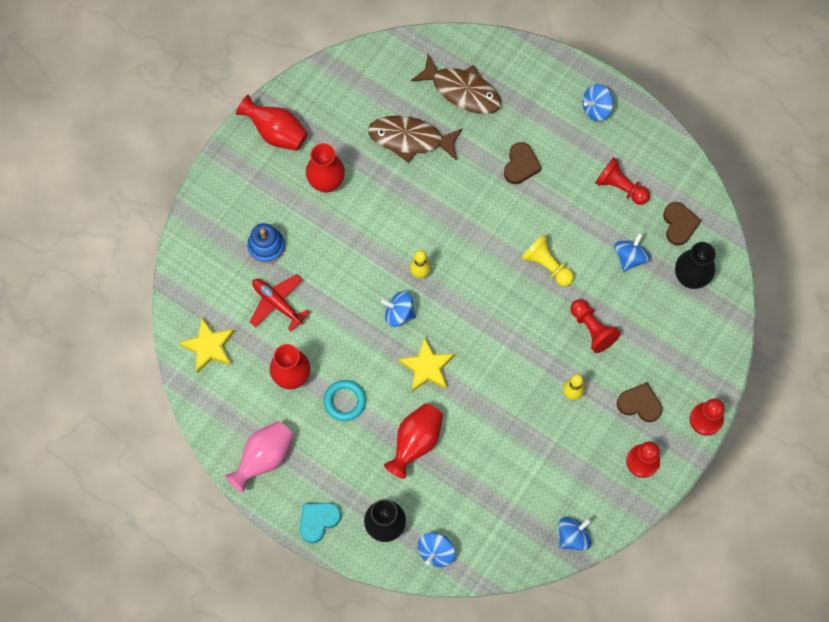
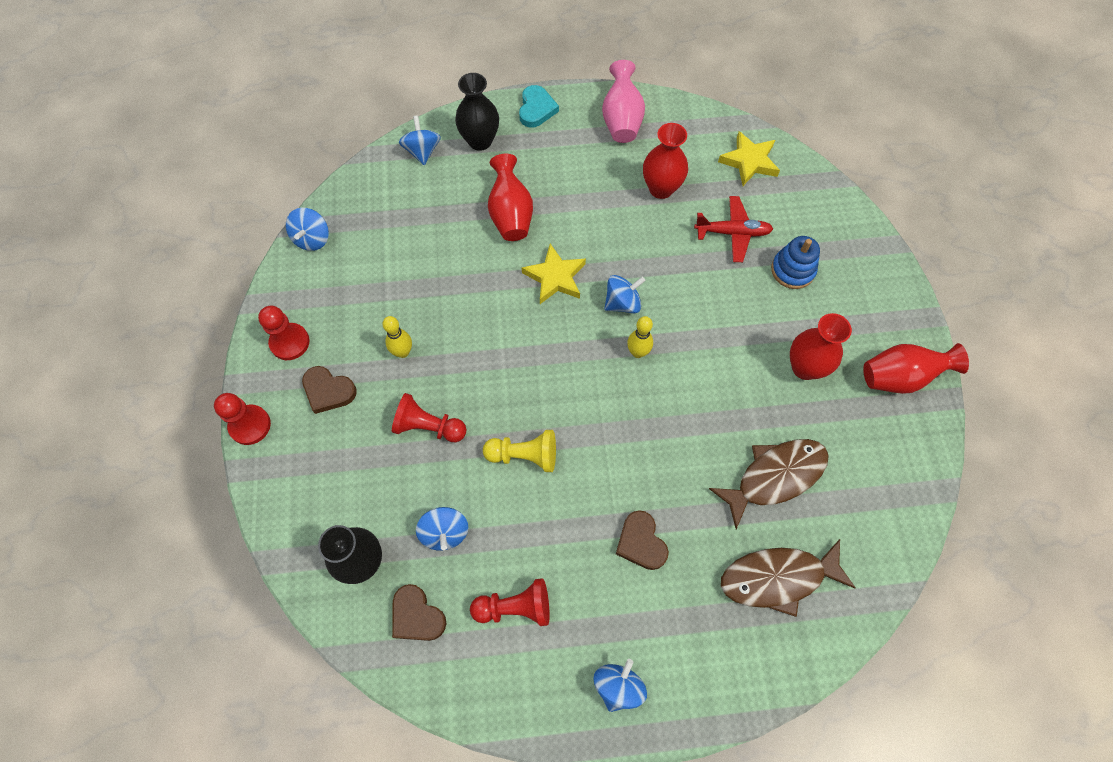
camera: 140 degrees right, 5 degrees down
(345, 401) = (599, 202): turquoise ring -> none
(639, 404) = (328, 391): brown heart -> brown heart turned 45 degrees clockwise

